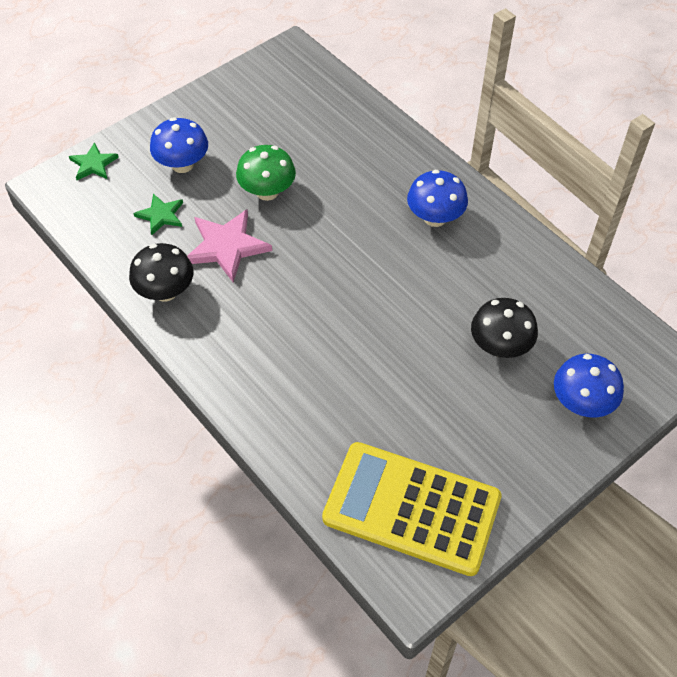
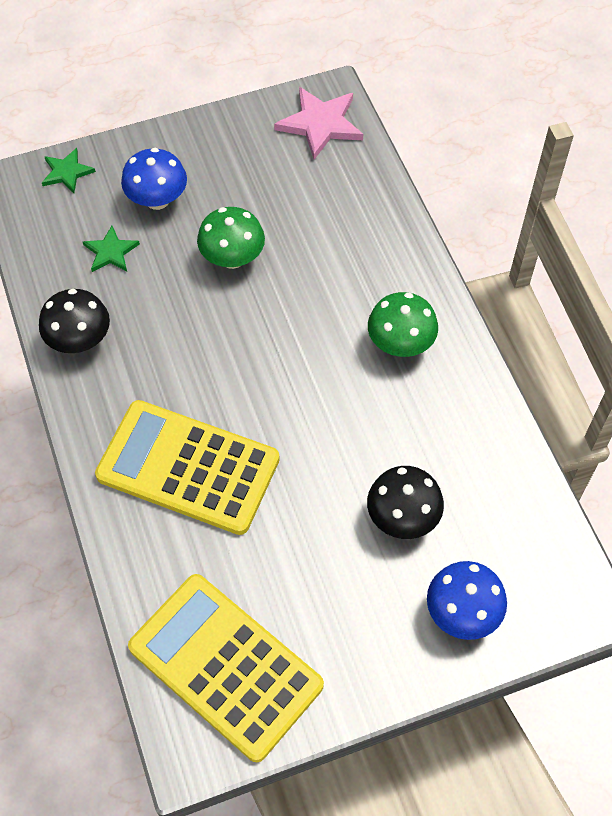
camera: 20 degrees right, 5 degrees up
(226, 246) = (163, 308): pink star -> pink star (320, 124)
(306, 363) = (188, 467): none -> yellow calculator
(435, 217) = (400, 343): blue mushroom -> green mushroom

